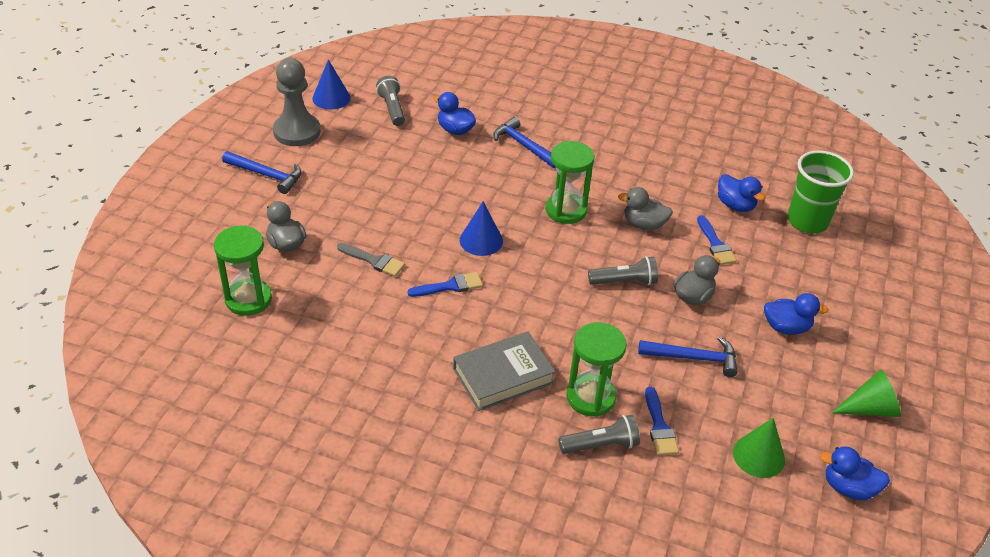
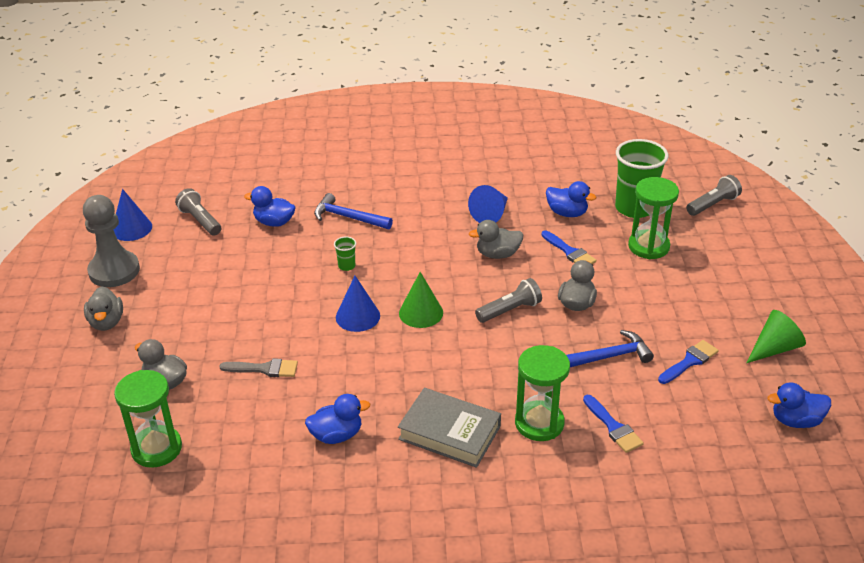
camera: 20 degrees left, 5 degrees down
(267, 175) = (106, 322): blue hammer -> grey duck
(450, 286) = (352, 368): blue brush -> blue brush (689, 361)
(497, 190) = (346, 266): none -> green cup
(503, 376) = (449, 433): grey book -> grey book turned 75 degrees clockwise
(566, 210) = (421, 264): green hourglass -> green hourglass (648, 246)
(601, 445) = (572, 462): grey flashlight -> grey flashlight (713, 204)
(660, 183) = (491, 214): none -> blue cone
(758, 456) = (710, 421): green cone -> green cone (421, 312)
(786, 327) = (669, 304): blue duck -> blue duck (336, 435)

